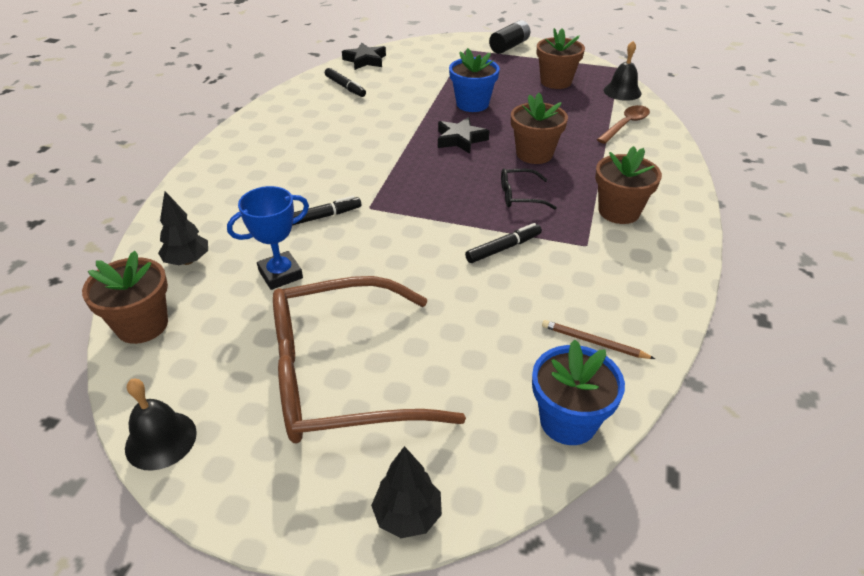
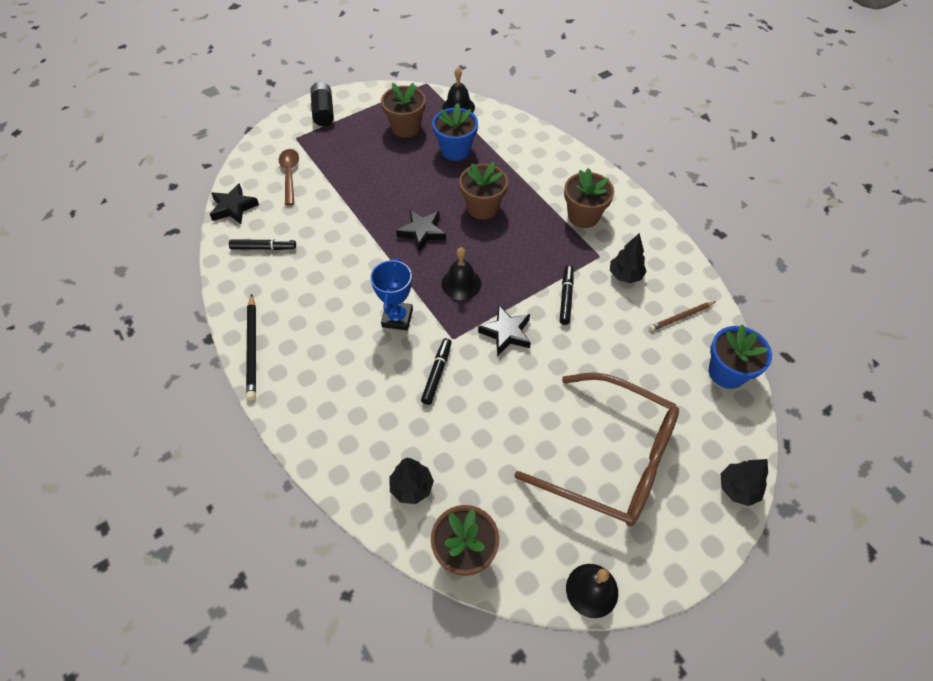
camera: 50 degrees left, 15 degrees up
(248, 126) = (253, 348): none -> black pencil
(280, 274) = (482, 436): blue trophy -> blue trophy (397, 318)
(341, 376) = (611, 458): brown glasses -> brown glasses turned 90 degrees counterclockwise
(413, 233) = (506, 333): none -> black star
(434, 183) = (461, 283): none -> black bell
(472, 104) = (382, 192): blue flower pot -> blue flower pot (455, 150)
(519, 196) = (521, 250): black glasses -> none
(588, 274) = (625, 275): none -> black tree
(625, 125) = (499, 138): brown spoon -> brown spoon (290, 175)

